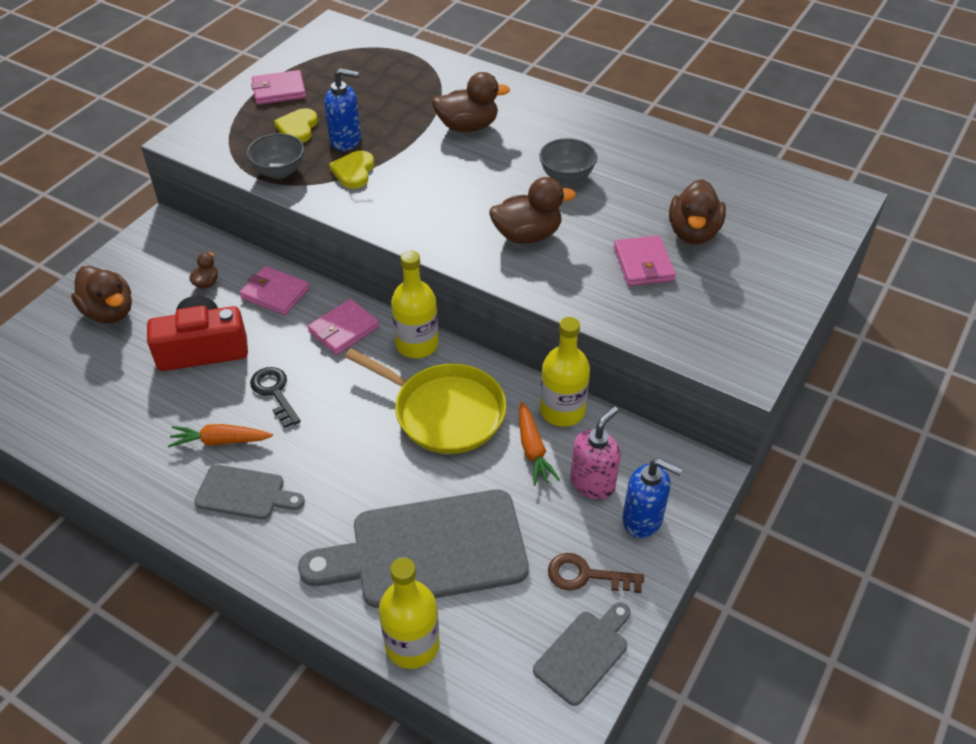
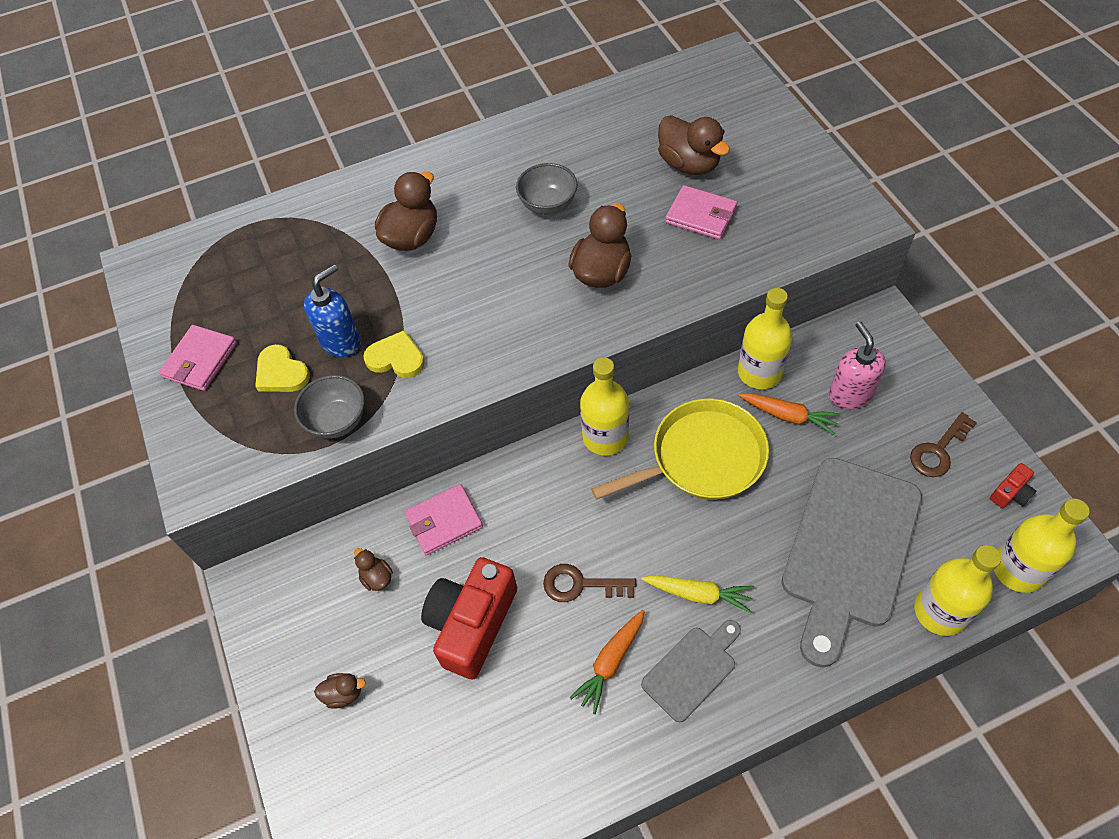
camera: 50 degrees left, 10 degrees up
(109, 312) = (343, 693): brown duck -> brown duck, size x0.50
(274, 392) = (580, 584): black key -> brown key
(314, 467) = (698, 594): none -> yellow carrot
(344, 329) = (541, 486): pink wallet -> none
(353, 171) = (396, 358): yellow heart -> yellow heart turned 150 degrees clockwise
(501, 691) = (1018, 569): none -> yellow bottle
(584, 653) = (1011, 493): grey cutting board -> red camera
(643, 519) = (906, 382): blue soap dispenser -> none

